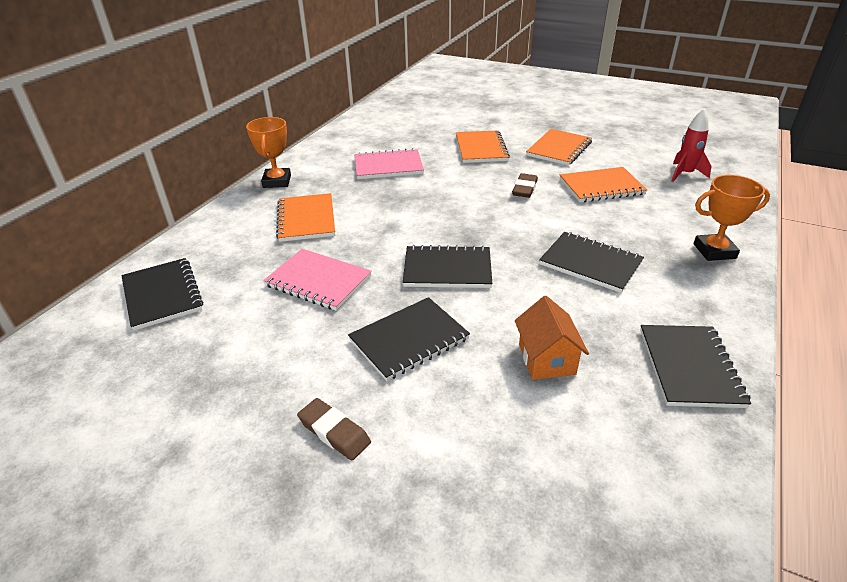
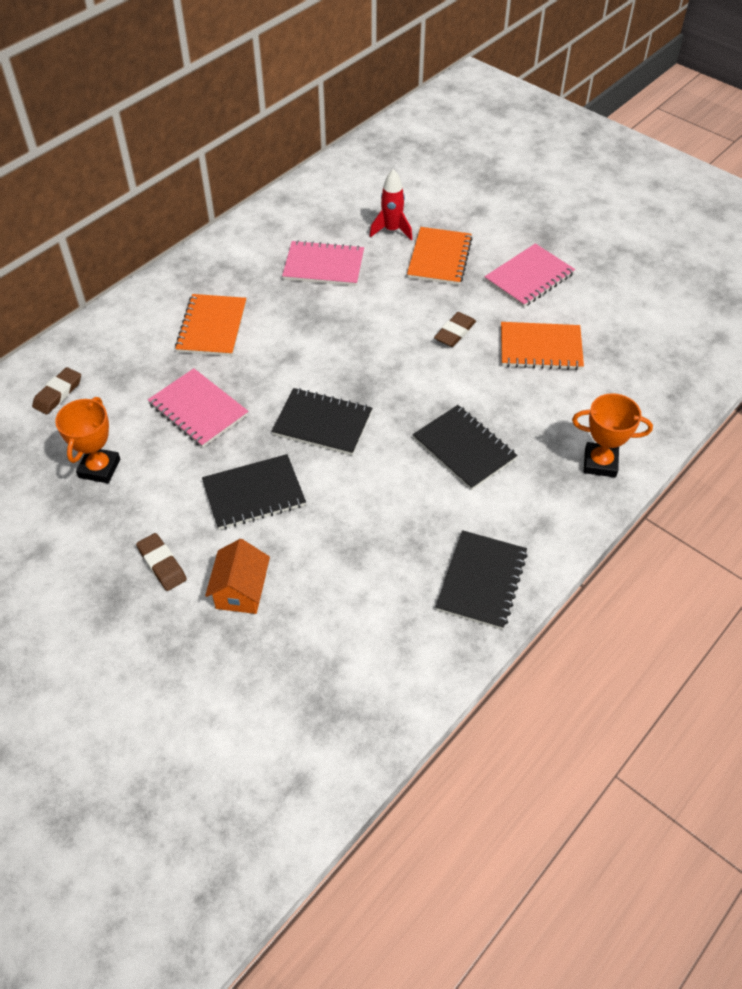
camera: 15 degrees right, 15 degrees up
(162, 295) = (58, 394): black notebook -> brown eraser
(277, 181) = (199, 264): orange trophy -> orange trophy (99, 468)
(546, 359) = (362, 542): orange house -> orange house (241, 591)
(559, 149) = (529, 277): orange notebook -> pink notebook
(684, 174) = (649, 349): red rocket -> red rocket (392, 230)

